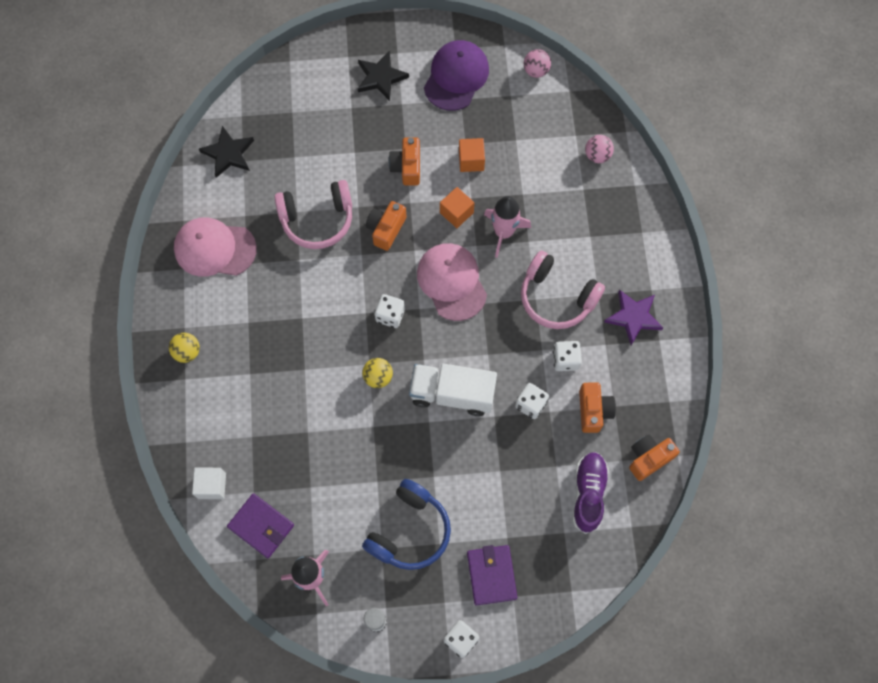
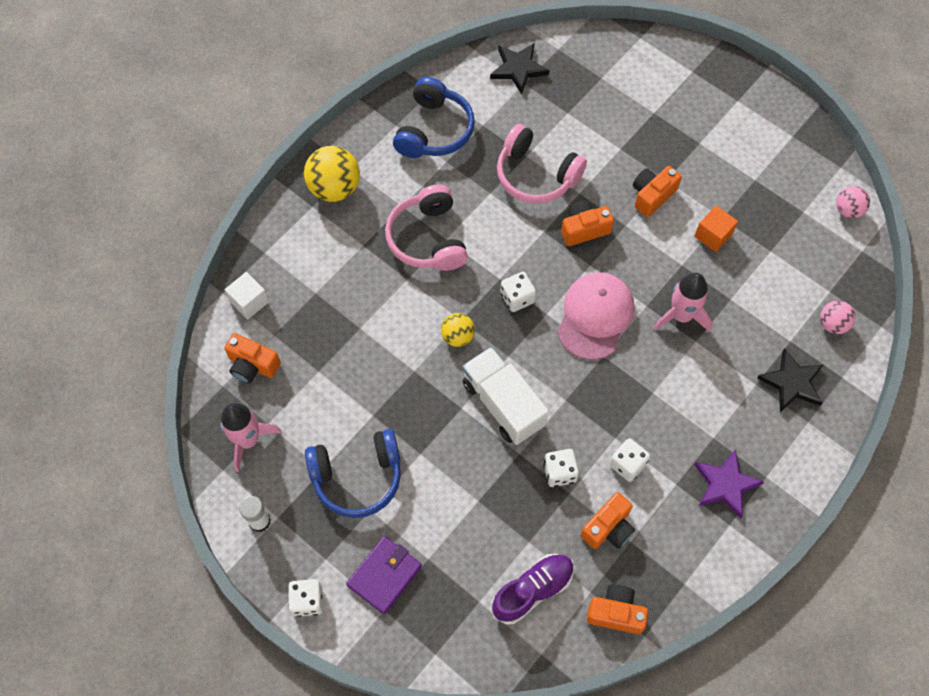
camera: 45 degrees right, 5 degrees down
(187, 352) = (334, 188): yellow ball -> yellow ball, size x1.73
(214, 249) = (434, 130): pink cap -> blue headphones
(261, 526) = (252, 365): purple wallet -> orange camera
(381, 77) = (703, 109): black star -> black star (792, 383)
(456, 77) = (770, 159): purple cap -> none
(456, 213) = (657, 266): orange cube -> none
(557, 297) = (673, 407): pink headphones -> pink headphones (428, 238)

